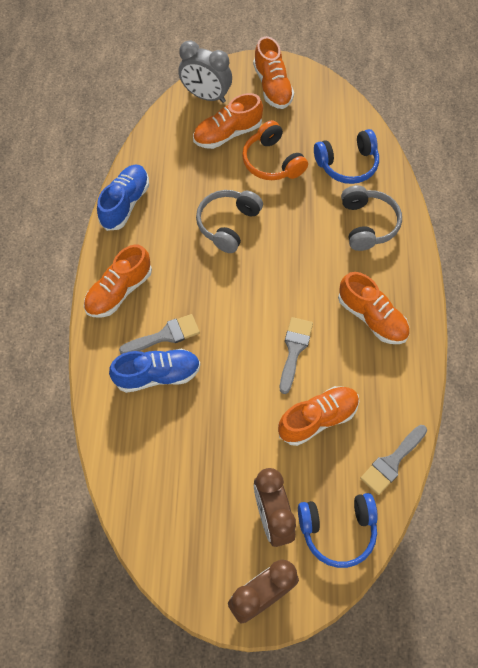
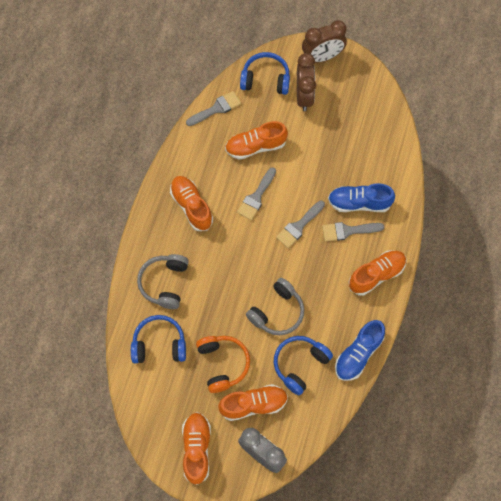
camera: 165 degrees left, 5 degrees up
(188, 179) = (300, 364): none -> blue headphones
(229, 326) = (299, 226): none -> grey brush

